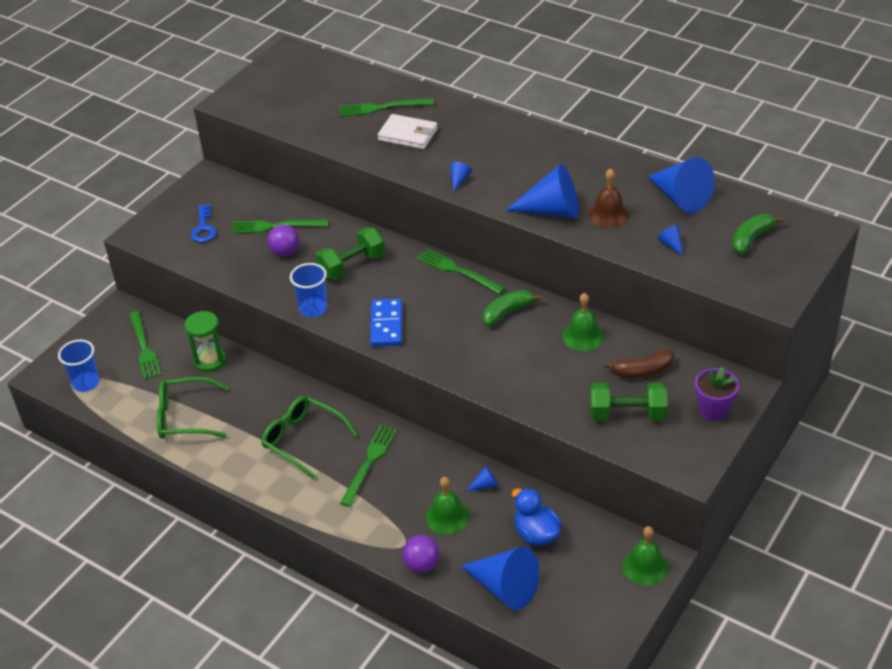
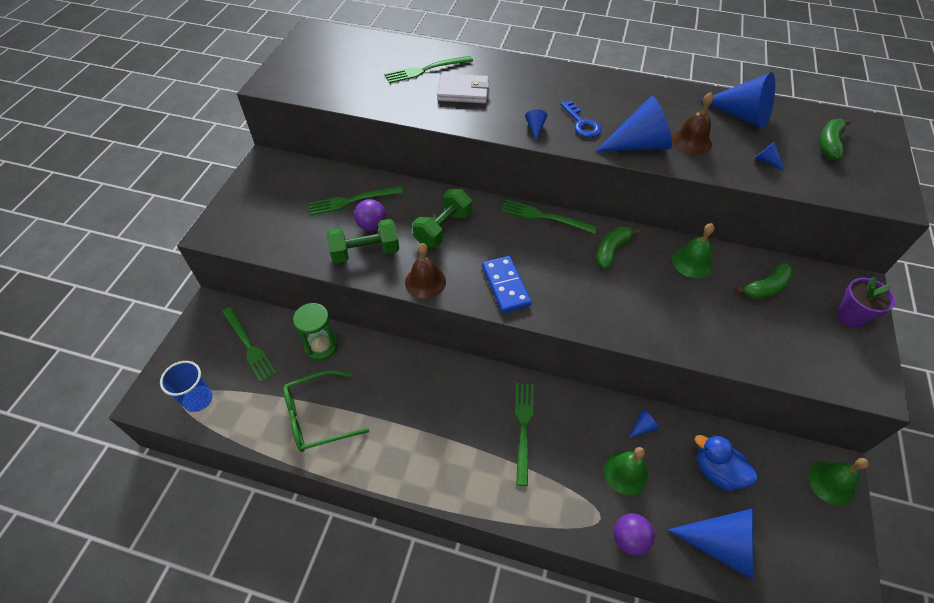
camera: 20 degrees left, 10 degrees up
(203, 228) = (279, 214): blue key -> blue key (581, 123)
(303, 440) = (448, 416): green glasses -> none
(313, 308) = (425, 282): blue cup -> brown bell
(627, 414) = (780, 337): green dumbbell -> green dumbbell (365, 252)
(643, 371) = (765, 288): brown banana -> green banana

